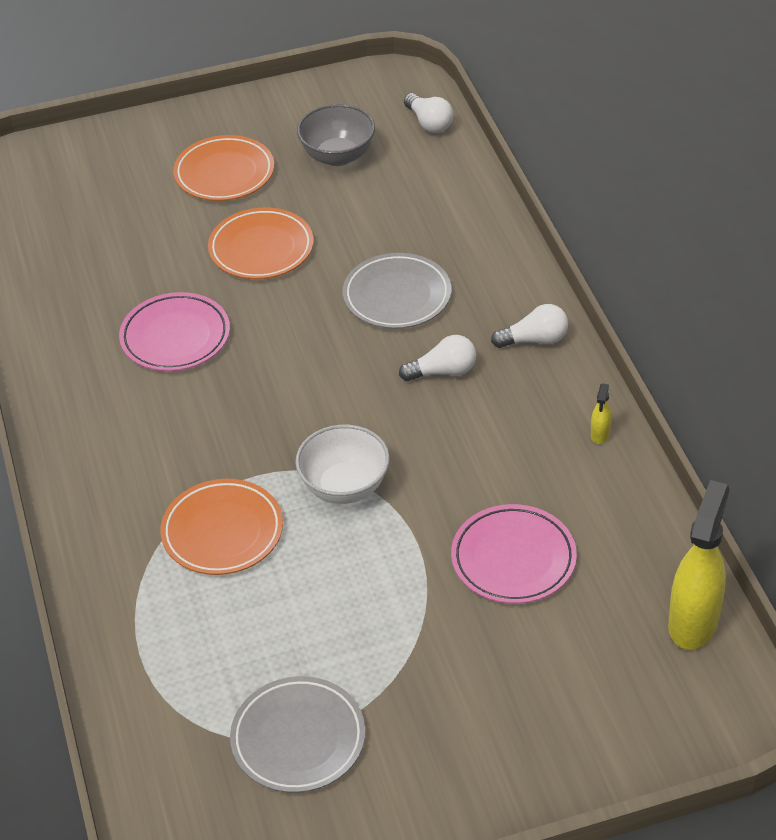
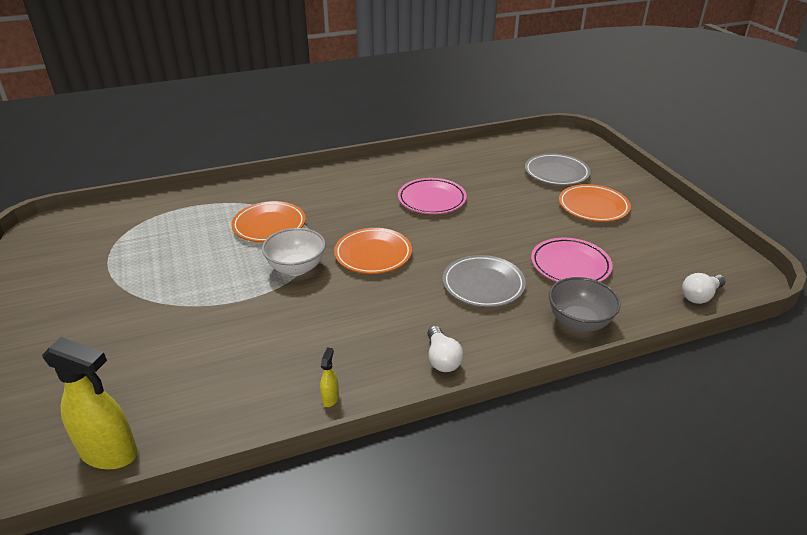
camera: 85 degrees right, 10 degrees down
(261, 249) = (520, 225): orange plate -> orange plate (373, 254)
(298, 739) = (105, 259): grey plate -> grey plate (556, 173)
(338, 156) = (634, 252): grey bowl -> grey bowl (579, 322)
(443, 371) = (404, 309): white light bulb -> none
(513, 559) = (211, 346): pink plate -> pink plate (570, 265)
(600, 434) = (330, 398): yellow spray bottle -> yellow spray bottle turned 90 degrees clockwise

